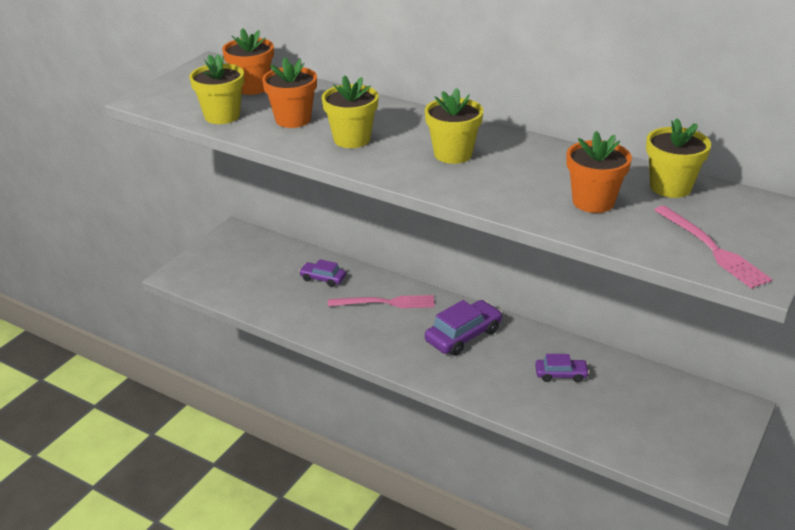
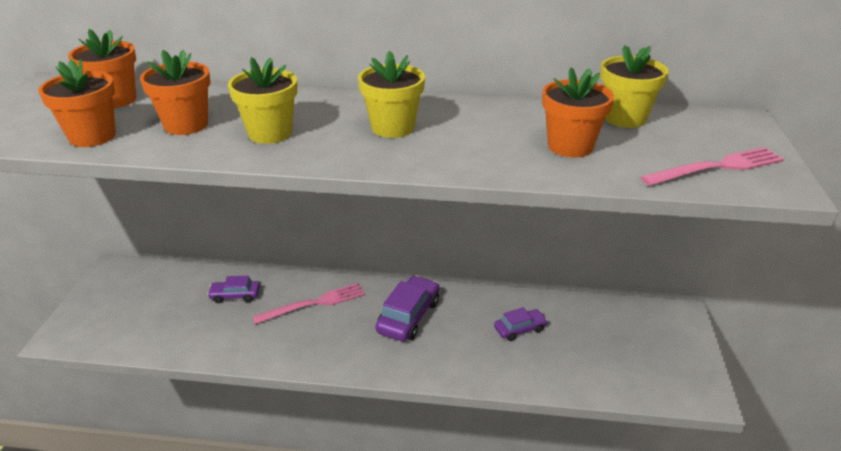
camera: 25 degrees left, 0 degrees up
(222, 116) = (92, 136): yellow flower pot -> orange flower pot
(712, 249) = (717, 167): pink fork -> pink fork turned 60 degrees counterclockwise

